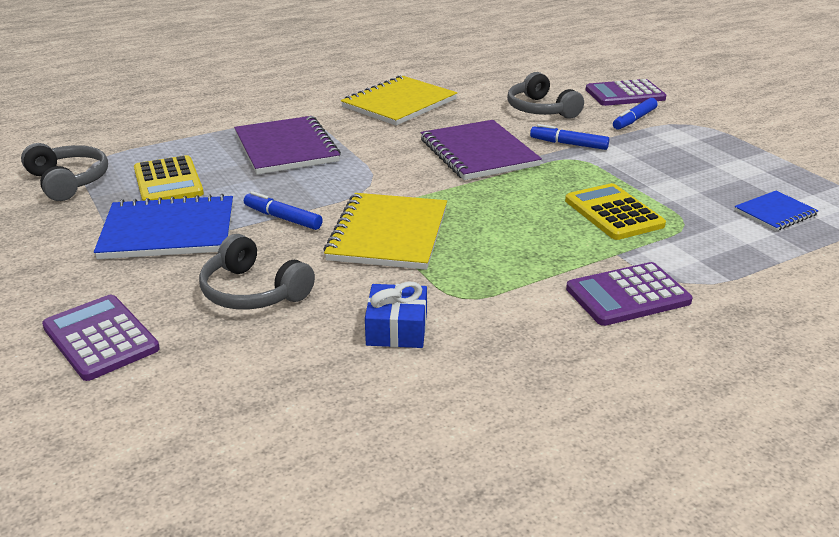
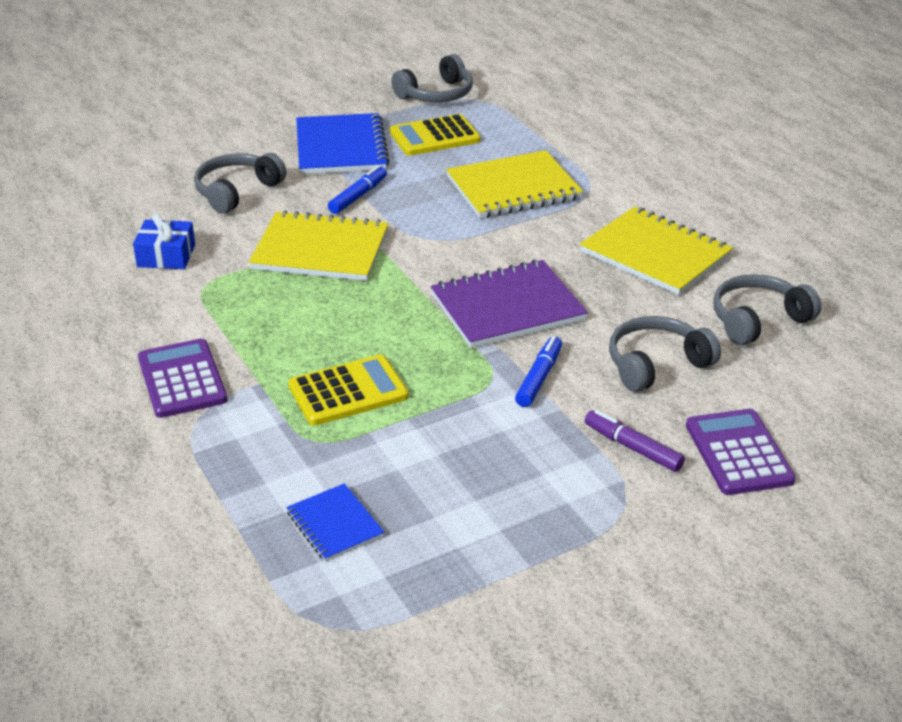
camera: 90 degrees right, 5 degrees up
(100, 338) = (191, 141): purple calculator -> none
(286, 148) = (513, 188): purple notebook -> yellow notebook
(482, 81) = (758, 320): none -> grey headphones
(634, 120) = (632, 447): blue marker -> purple marker

